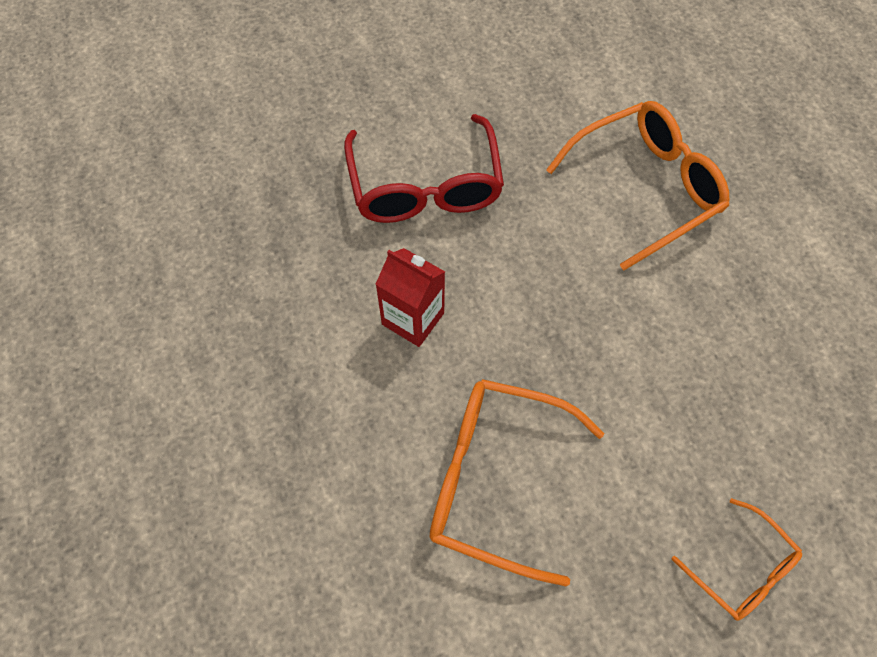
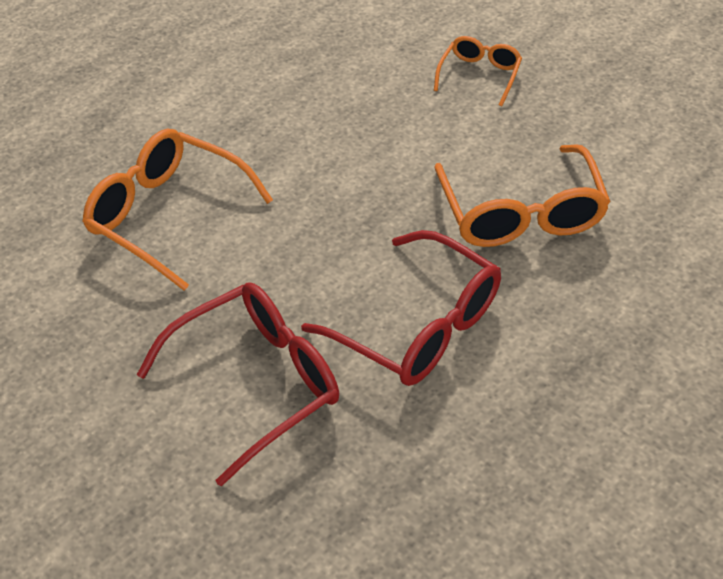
camera: 115 degrees left, 15 degrees down
(413, 318) = (418, 325): red carton -> red glasses

